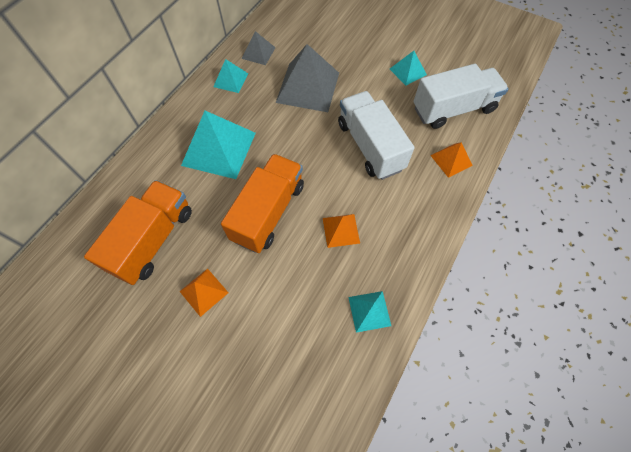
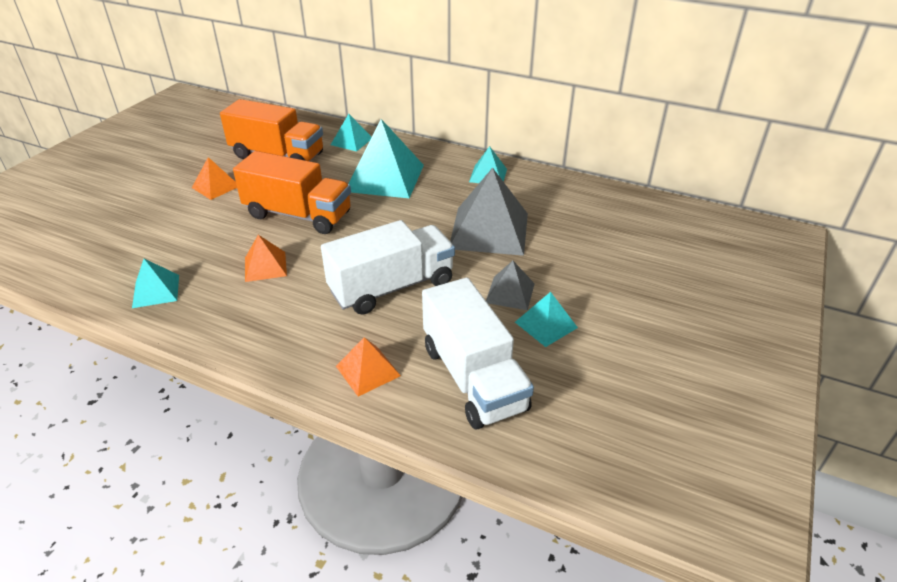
camera: 85 degrees right, 25 degrees down
(142, 175) = (351, 141): none -> turquoise pyramid
(258, 53) = (539, 190): grey pyramid -> grey pyramid (510, 293)

